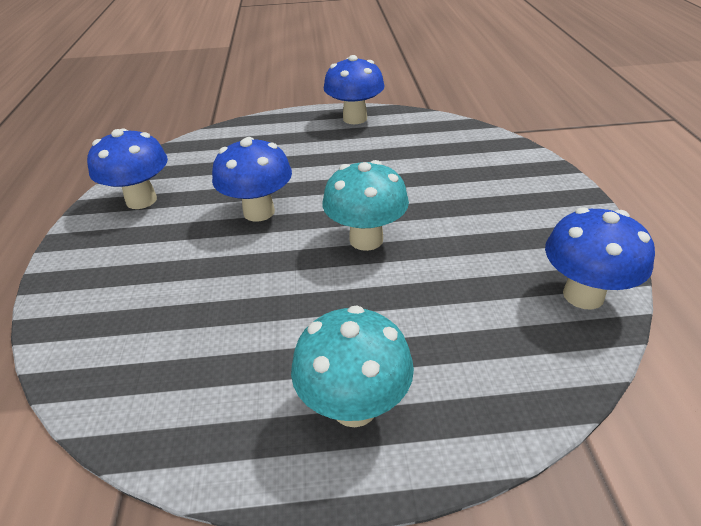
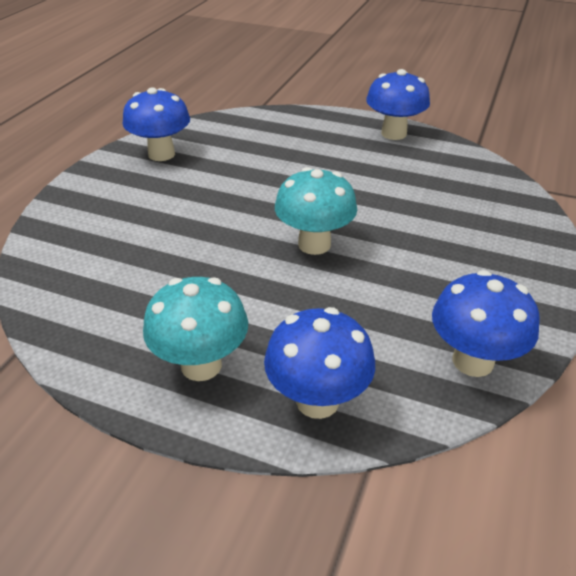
camera: 25 degrees right, 0 degrees up
(259, 212) = (244, 192): blue mushroom -> blue mushroom (317, 401)

